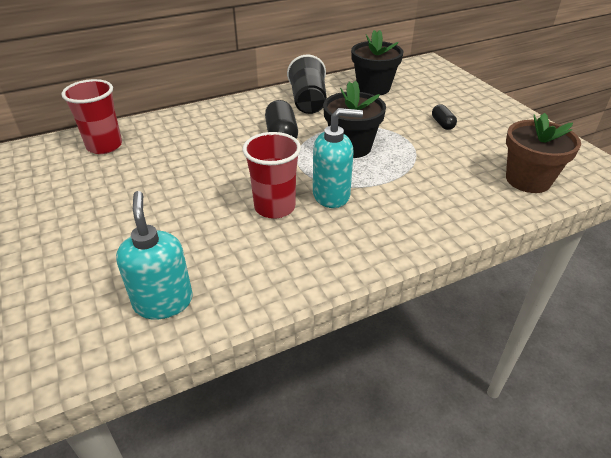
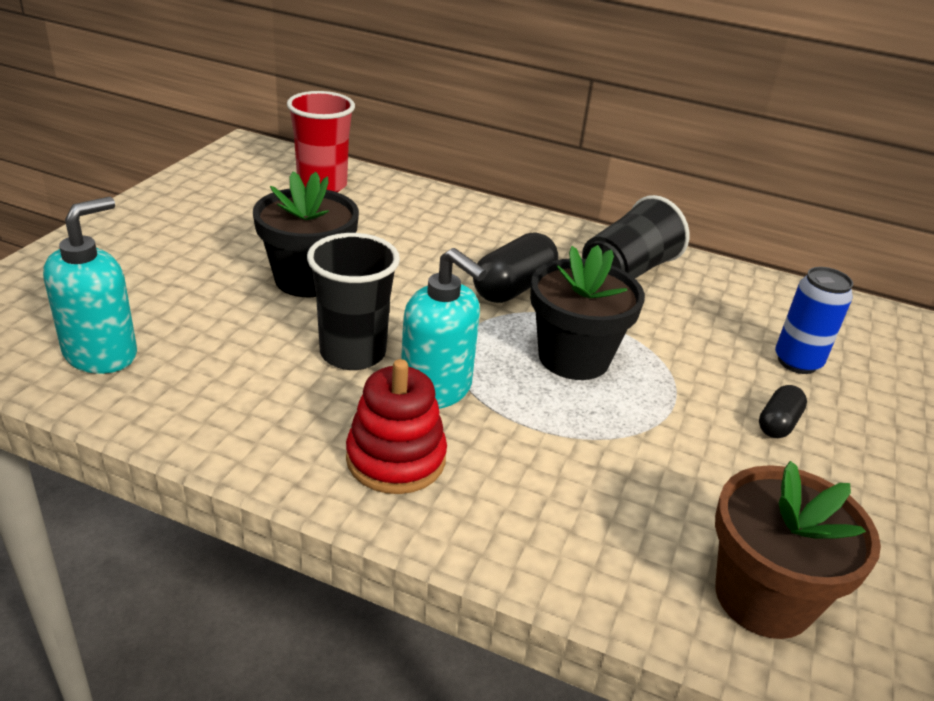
camera: 45 degrees right, 5 degrees down
(274, 207) = (353, 353): red cup -> black cup
(368, 231) = (396, 459): none -> red stacking toy
(373, 88) = (762, 311): black flower pot -> black flower pot (308, 279)
(412, 99) = (797, 362): none -> blue can

